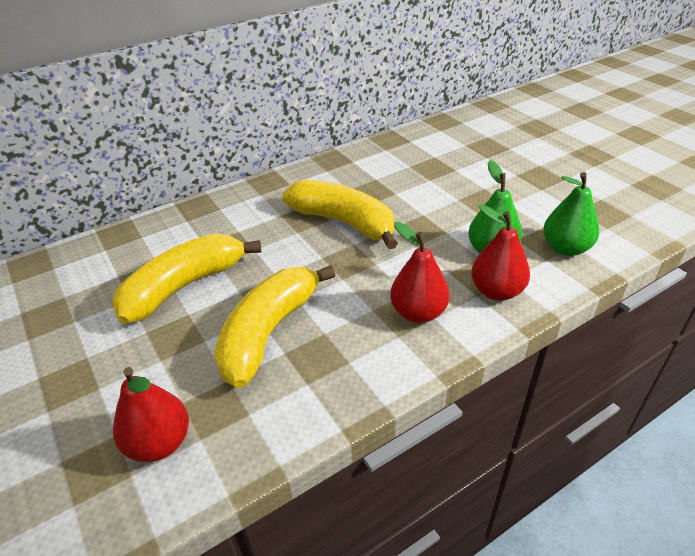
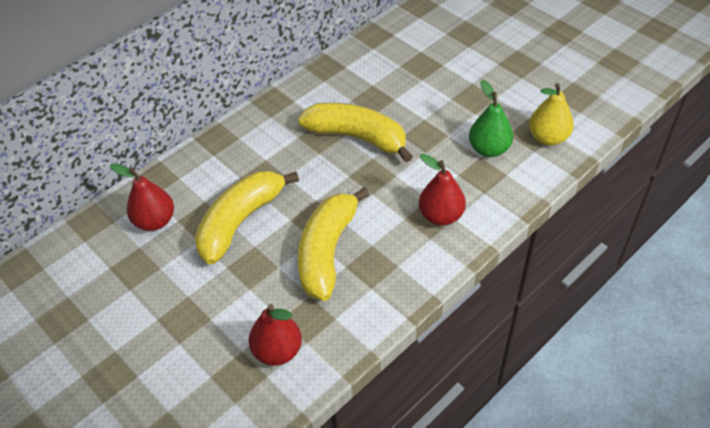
camera: 10 degrees left, 10 degrees up
(496, 291) = (498, 187): red pear -> red pear (155, 221)
(565, 248) = (548, 138): green pear -> yellow pear

